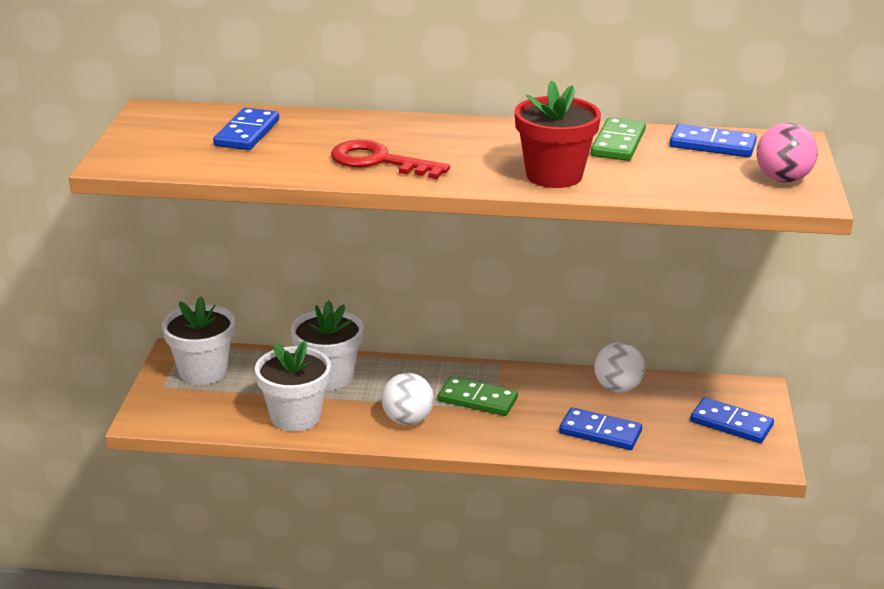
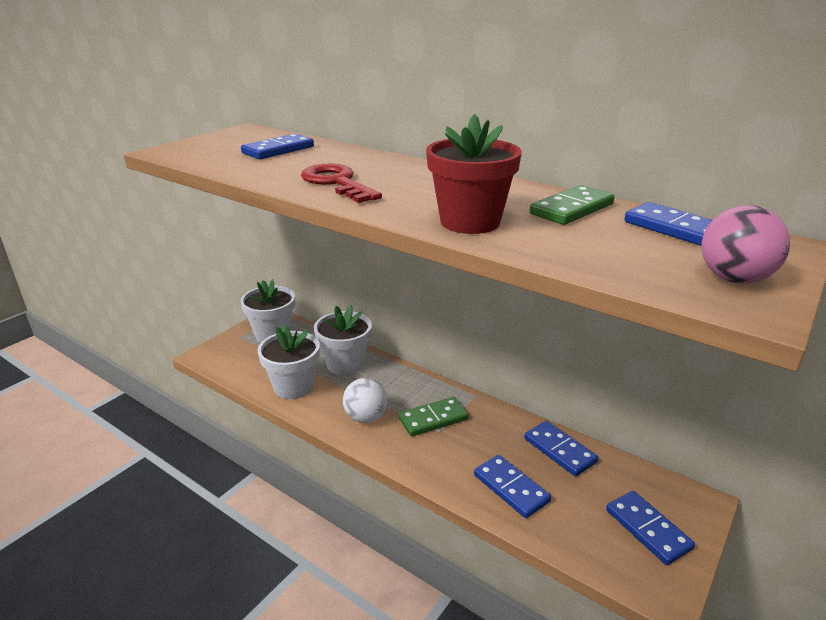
camera: 30 degrees right, 0 degrees up
(477, 399) = (433, 419): green domino -> green domino turned 75 degrees counterclockwise
(617, 388) = (559, 450): white ball -> blue domino

